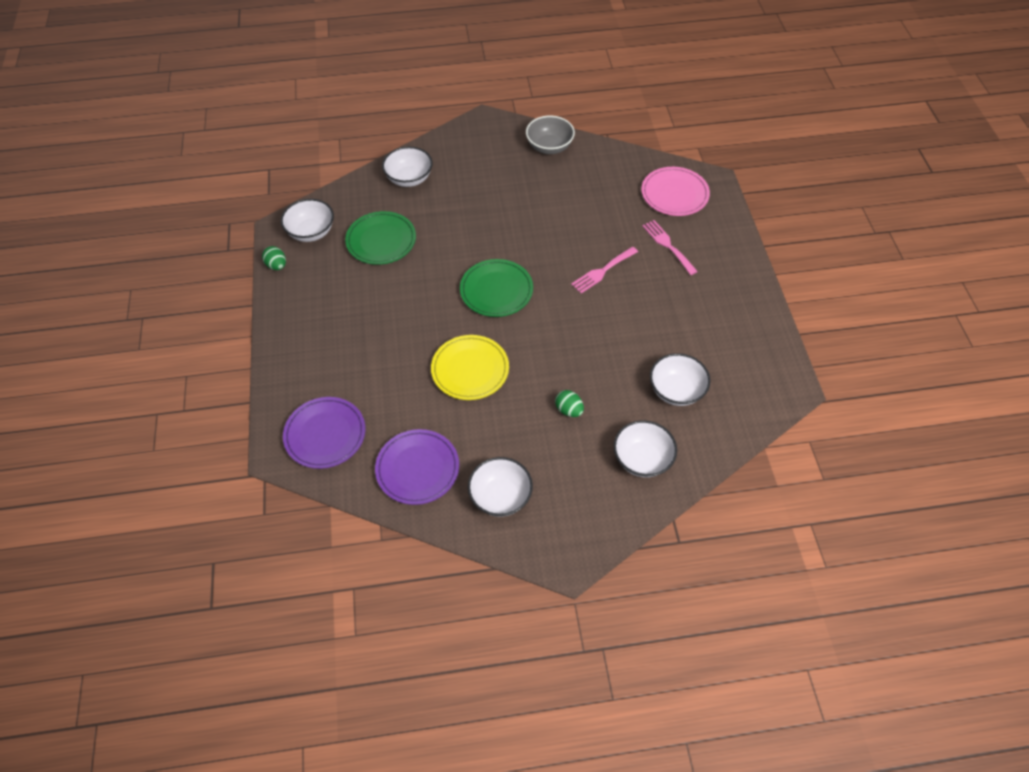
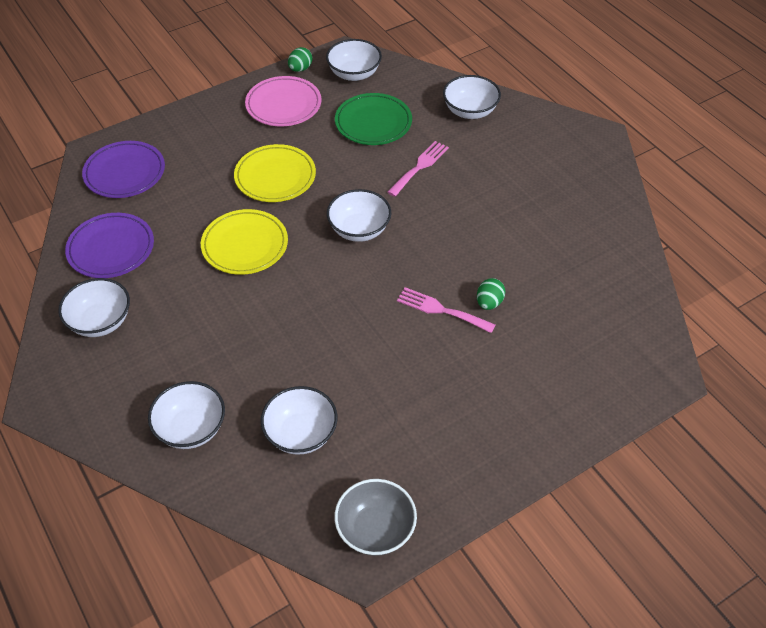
camera: 65 degrees right, 5 degrees down
(403, 325) = (275, 177): none -> yellow plate
(496, 290) = (359, 229): green plate -> white bowl
(549, 147) = (602, 201): grey bowl -> grey bowl (375, 529)
(569, 410) = (229, 342): green egg -> green egg (489, 303)
(667, 245) = (522, 360): pink fork -> pink fork (420, 166)
(674, 194) = (613, 342): pink plate -> pink plate (283, 105)

